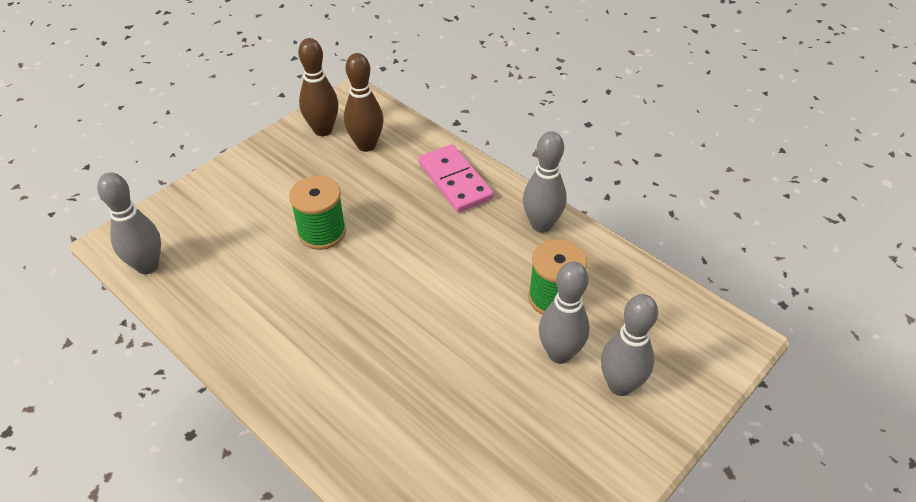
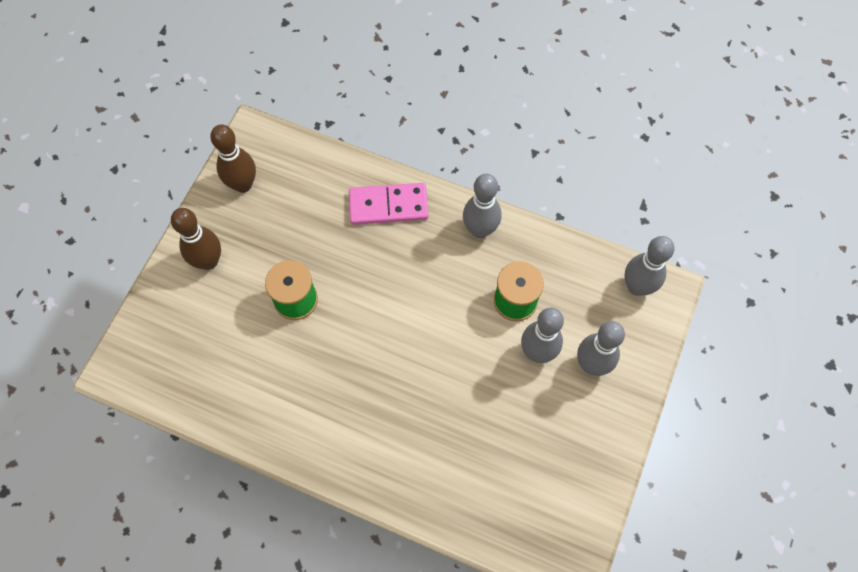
camera: 20 degrees left, 20 degrees up
(147, 266) = (159, 386): grey bowling pin -> grey bowling pin (637, 287)
(366, 145) = (292, 190): brown bowling pin -> brown bowling pin (208, 261)
(454, 181) = (388, 206): pink domino -> pink domino turned 45 degrees counterclockwise

